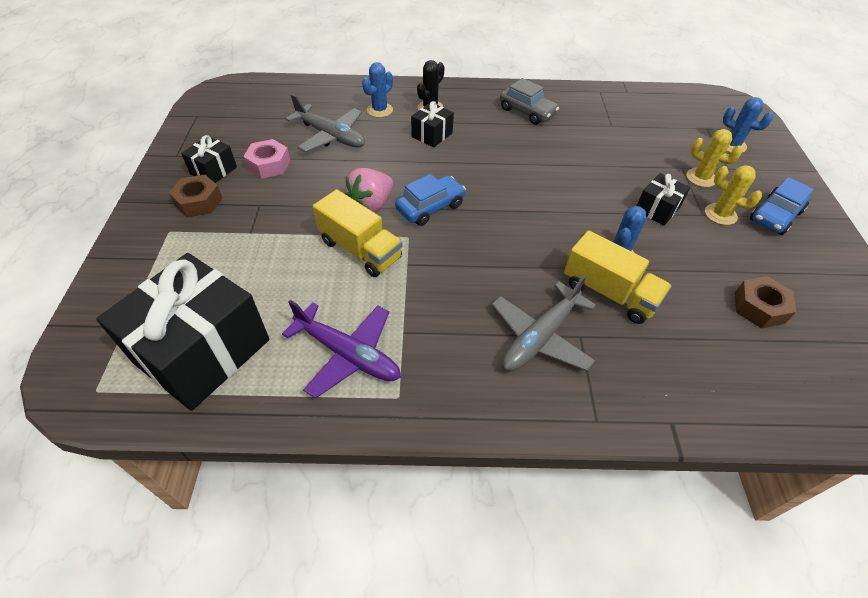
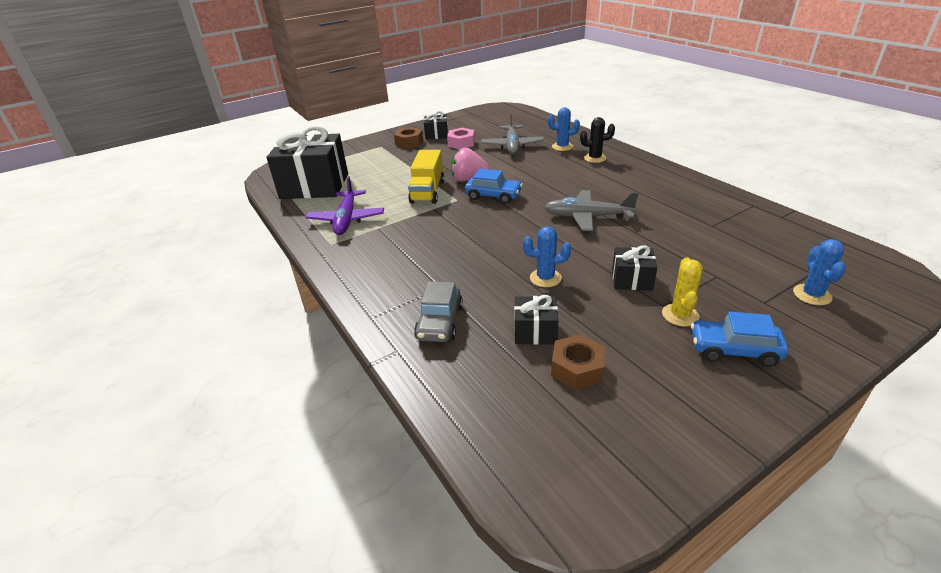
camera: 60 degrees right, 15 degrees down
(432, 135) = (566, 169): black gift -> black gift (535, 331)
(527, 112) = (658, 188): grey car -> grey car (440, 322)
(540, 336) = (423, 272): grey plane -> grey plane (587, 217)
(609, 293) = (498, 286): yellow truck -> none
(701, 178) = (719, 290): yellow cactus -> none

